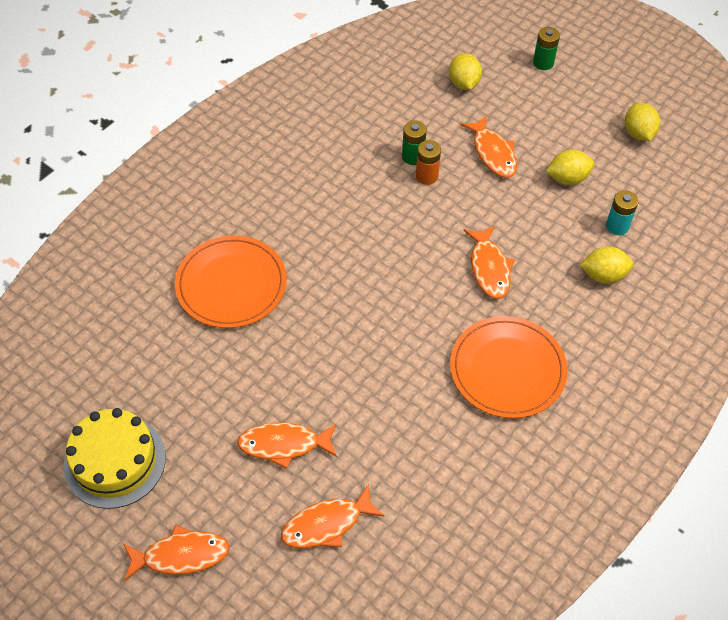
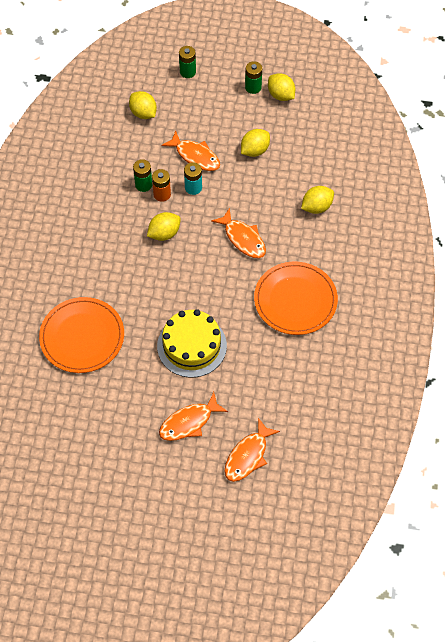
camera: 30 degrees left, 5 degrees up
(115, 461) = (88, 492): yellow cake -> yellow cake (192, 346)
(181, 555) = (172, 524): orange fish -> none
(400, 219) = (164, 233): none -> yellow lemon
(610, 111) = (253, 87): none -> green battery
(617, 226) = (305, 169): turquoise battery -> turquoise battery (193, 187)

